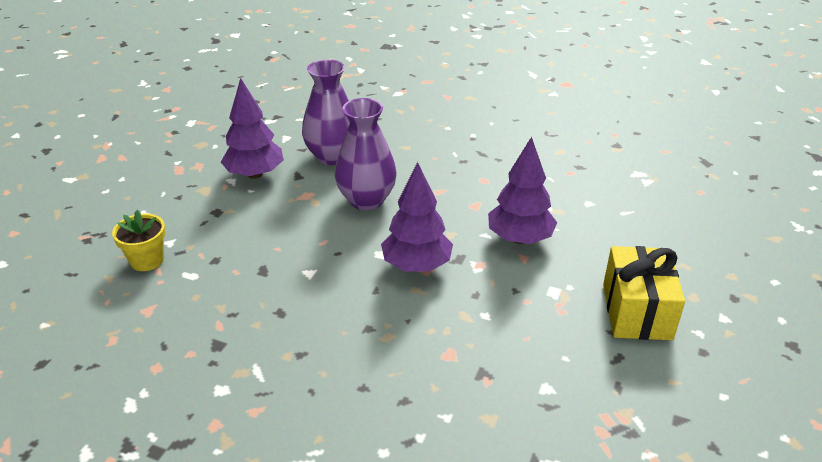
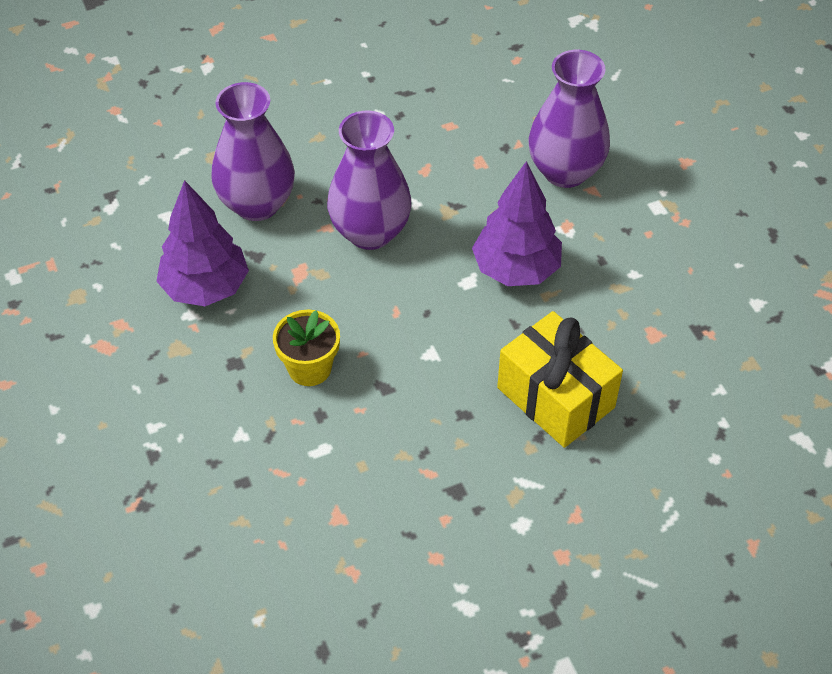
camera: 45 degrees left, 15 degrees up
(147, 260) = (251, 472): yellow flower pot -> yellow flower pot (309, 368)
(520, 238) = (565, 171): purple tree -> purple vase
(636, 311) = (738, 177): yellow gift -> yellow gift (555, 398)

